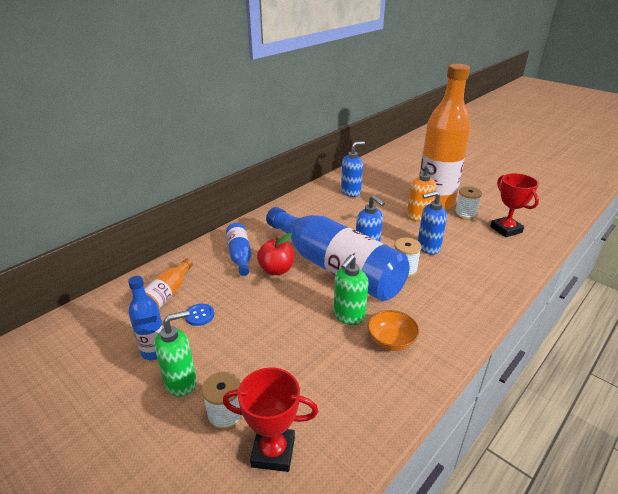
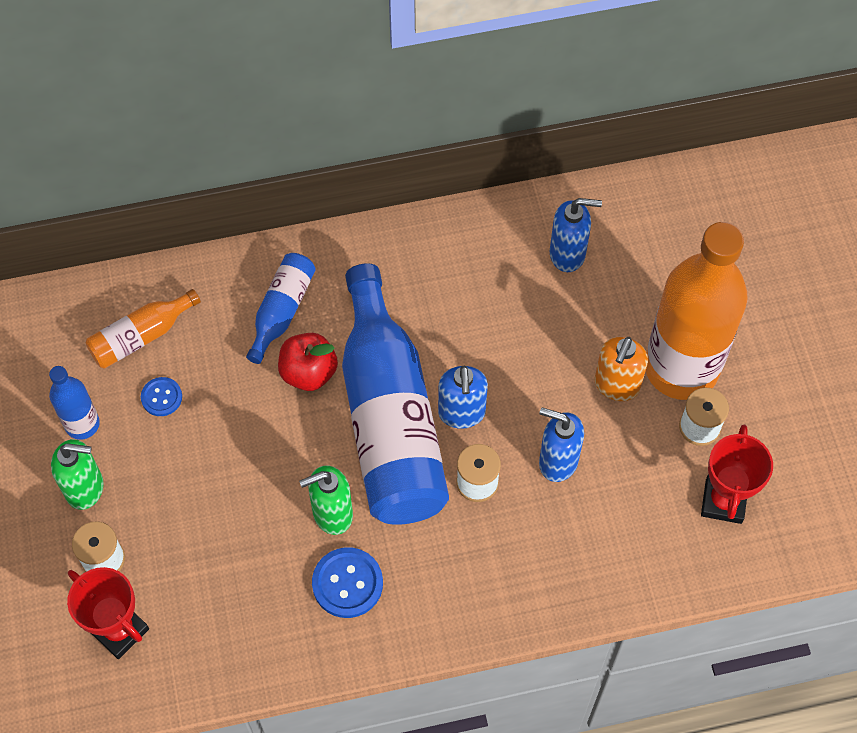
camera: 35 degrees right, 30 degrees up
(391, 341) = (347, 583): orange bowl -> blue button

